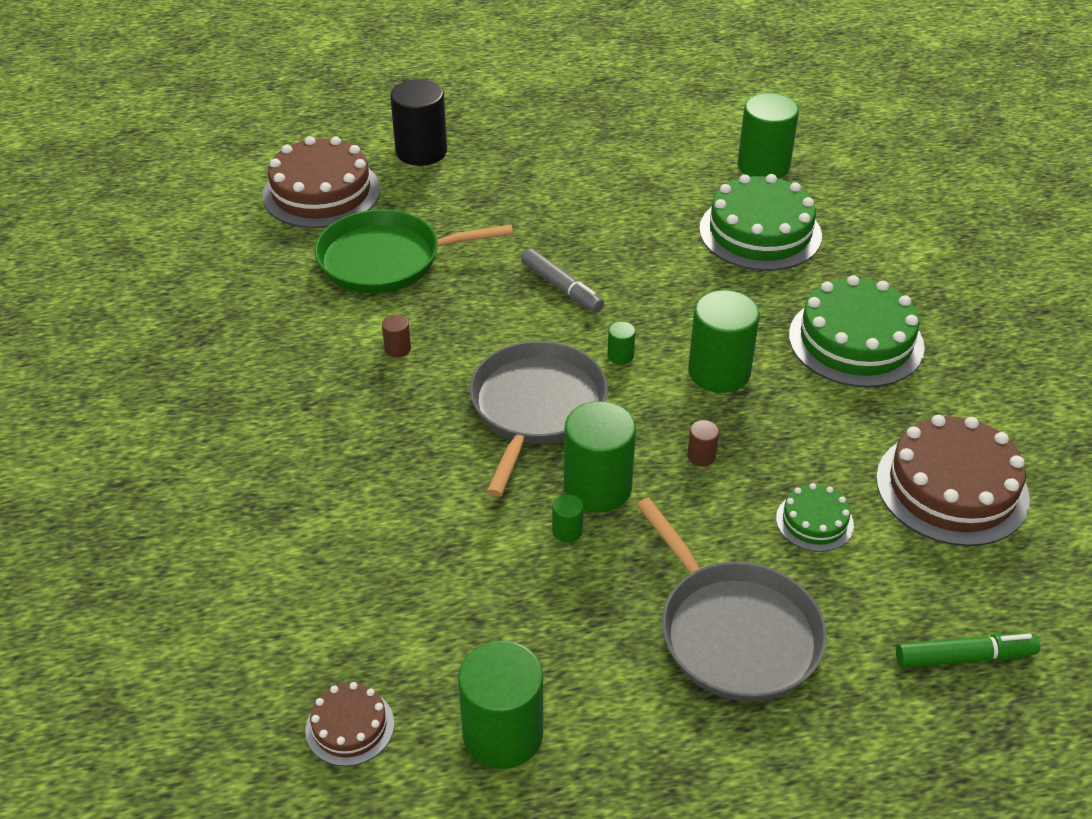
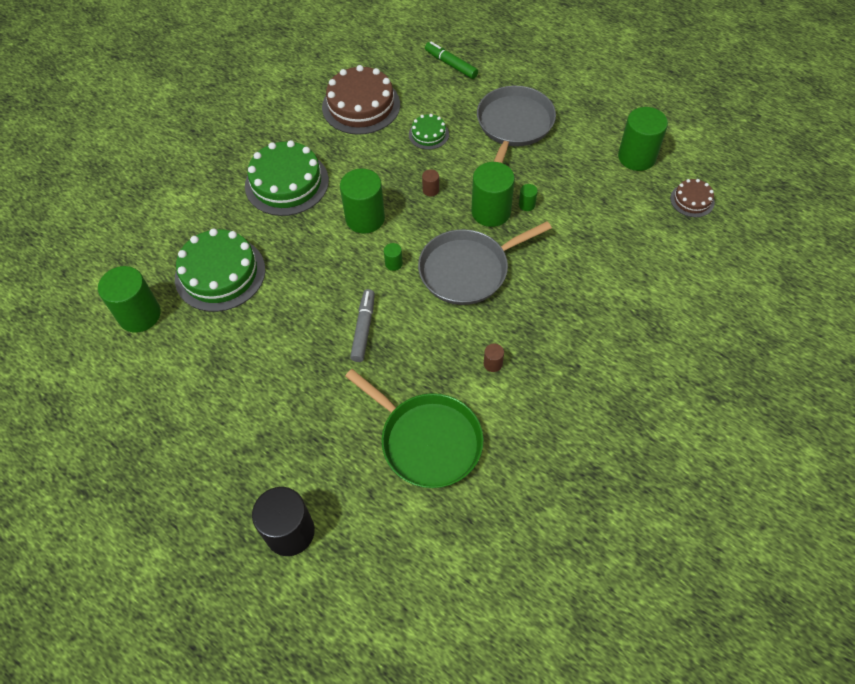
camera: 130 degrees left, 15 degrees up
(321, 192) = (398, 552): brown cake -> none

